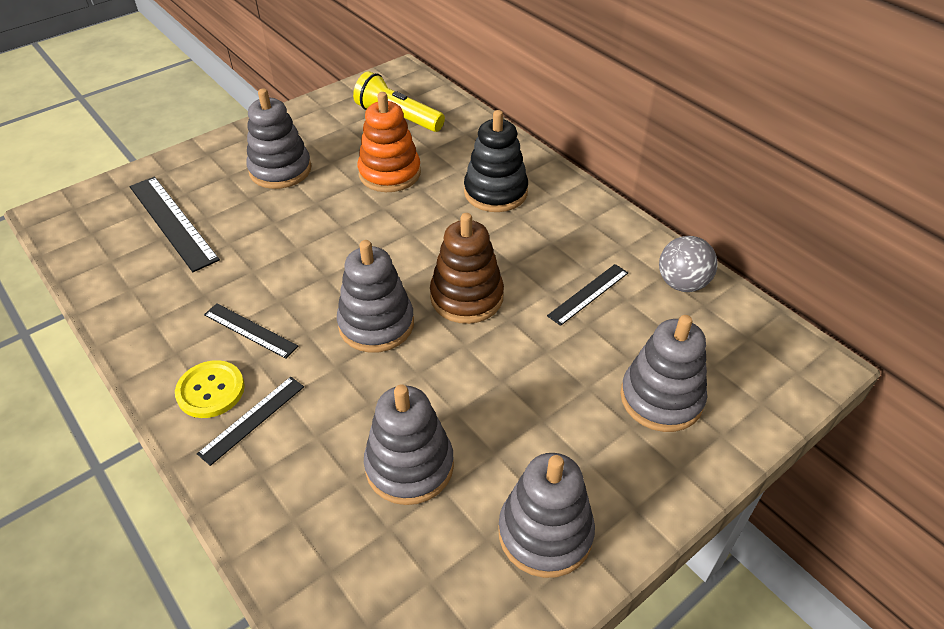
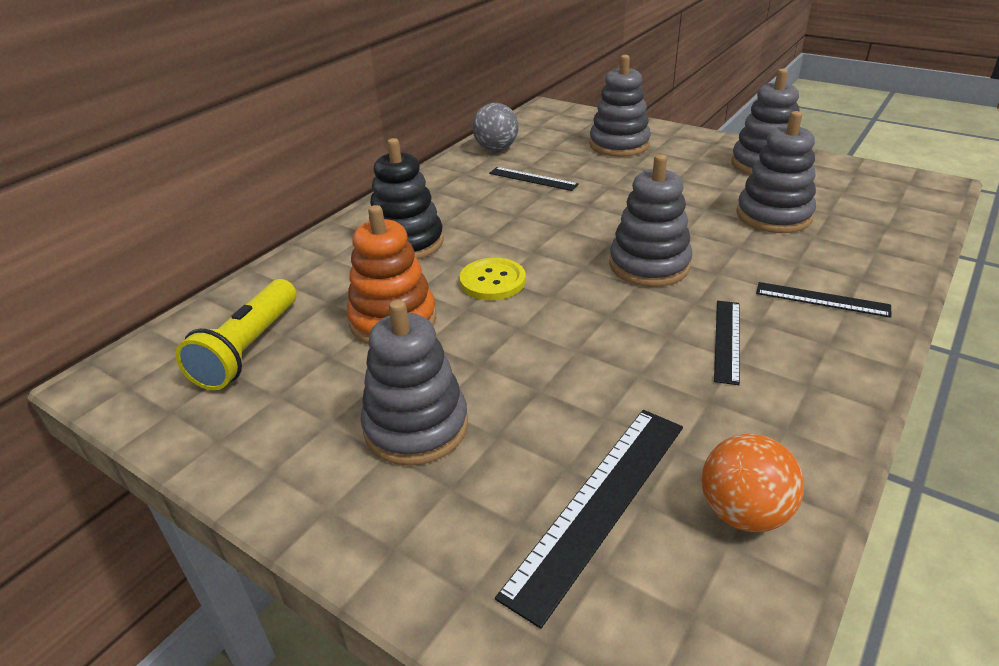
camera: 105 degrees left, 10 degrees down
(120, 273) = (743, 512): none -> orange ball
(210, 390) = (823, 337): yellow button -> yellow button (492, 281)
(466, 297) = (576, 228): brown stacking toy -> none

